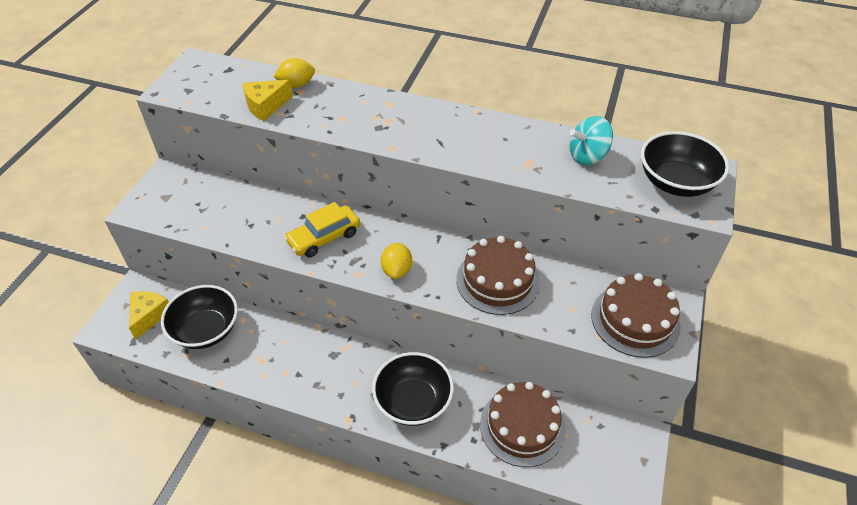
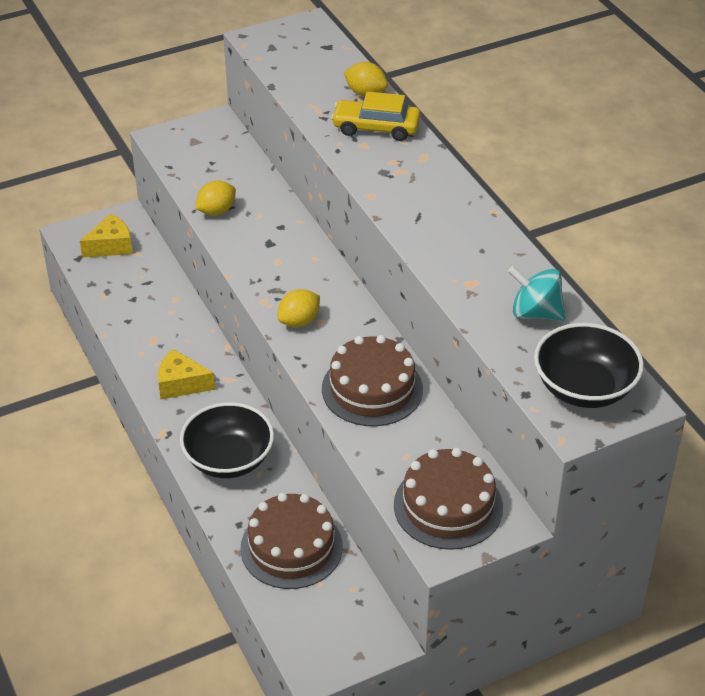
camera: 45 degrees right, 5 degrees down
(206, 330) = (139, 287): black bowl -> none
(244, 234) = (216, 211): none -> yellow lemon
(266, 106) = (315, 97): yellow cheese -> yellow cheese (181, 384)
(324, 237) = (275, 255): yellow car -> yellow car (376, 128)

